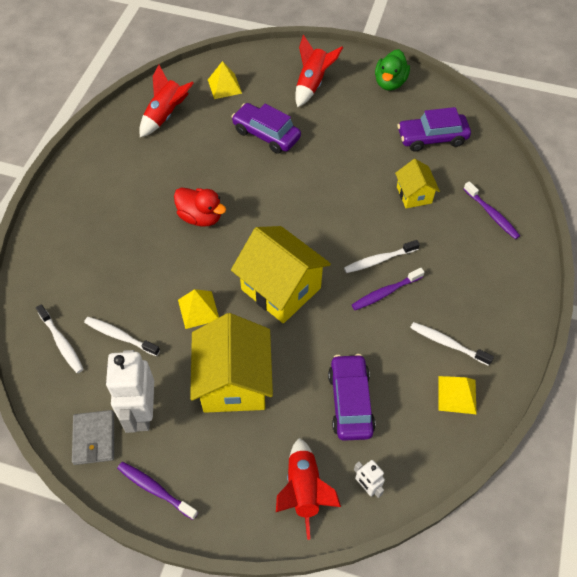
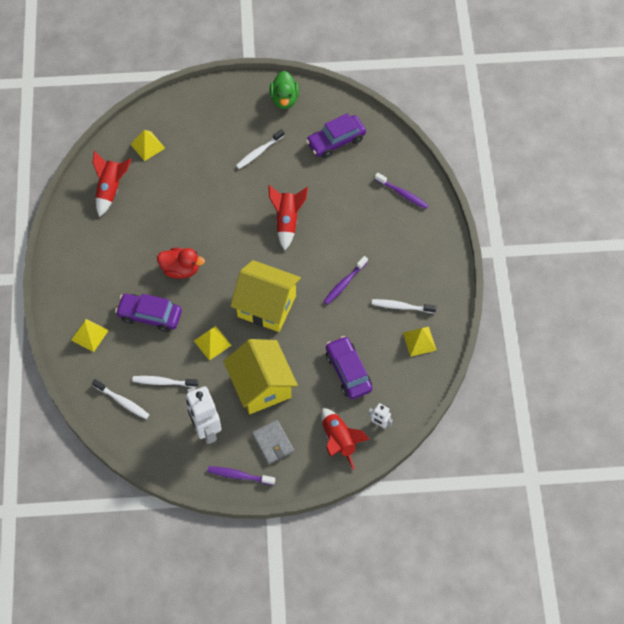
camera: 20 degrees left, 5 degrees up
(65, 255) = (89, 335): none -> yellow pyramid
(94, 438) = (181, 458): grey wallet -> grey wallet (273, 443)
(266, 134) = (202, 180): purple car -> purple car (150, 316)
(312, 84) = (220, 121): red rocket -> red rocket (287, 221)
(379, 260) = (331, 259): white toothbrush -> white toothbrush (259, 152)
(414, 195) = (338, 196): yellow house -> none

